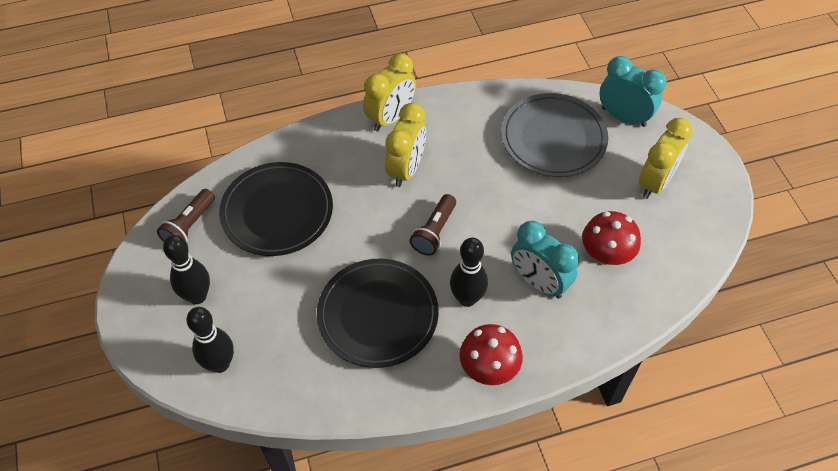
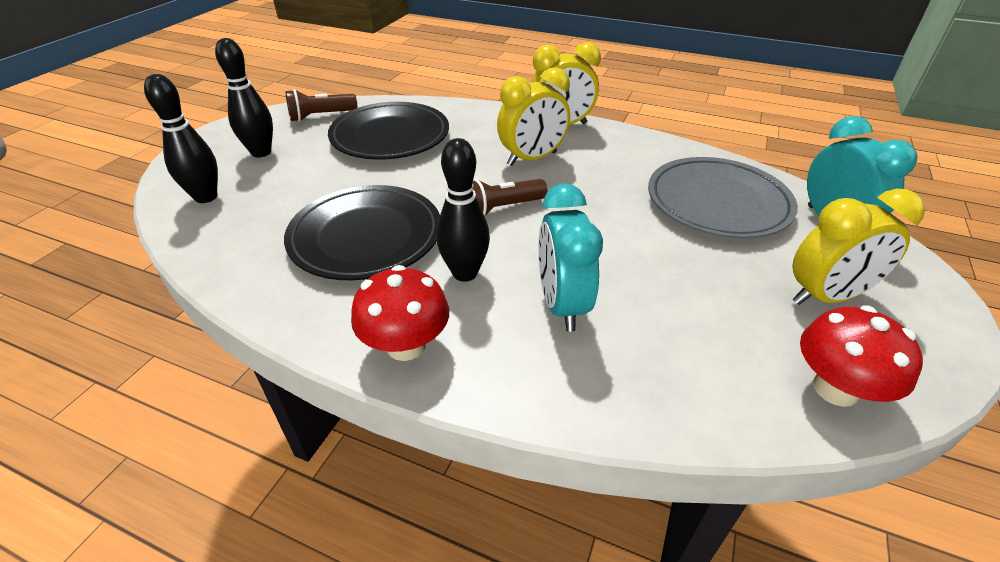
camera: 40 degrees right, 15 degrees down
(606, 254) = (680, 327): red mushroom -> red mushroom (835, 388)

